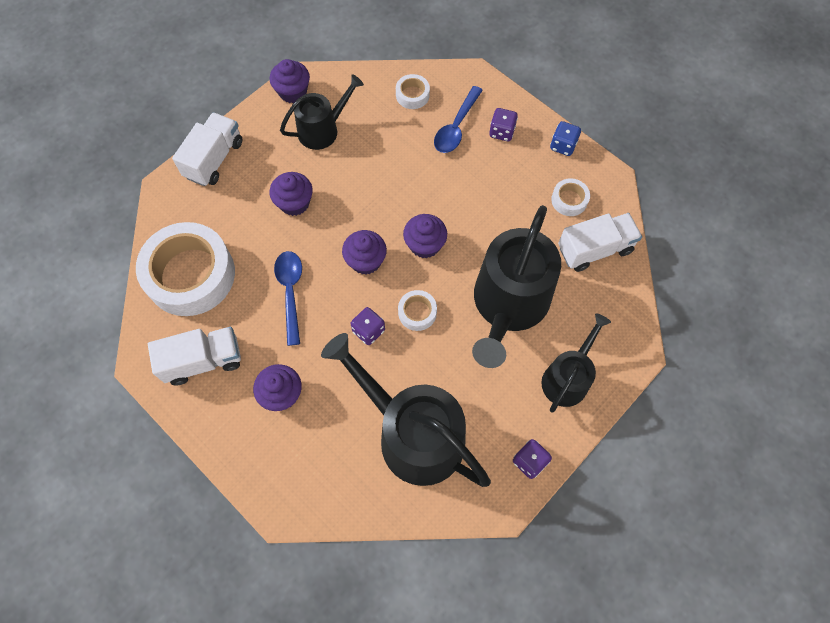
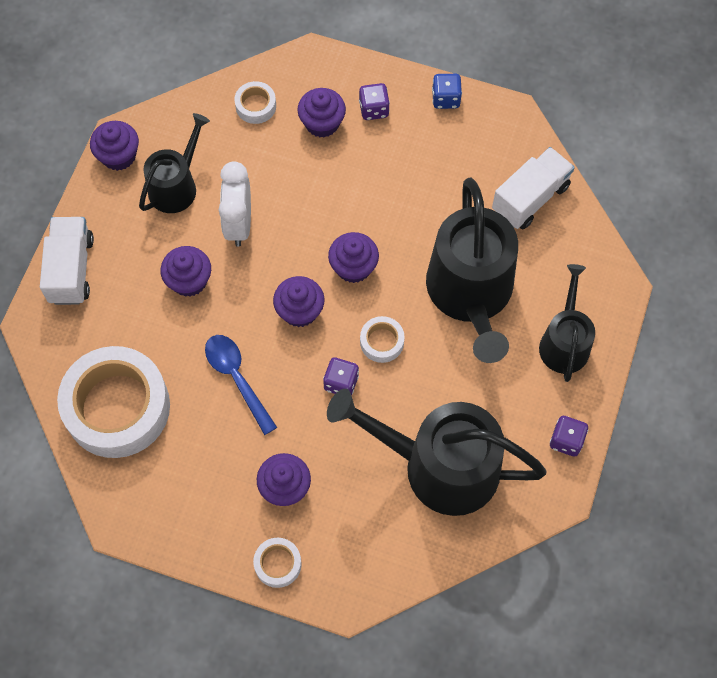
camera: 25 degrees left, 0 degrees up
(203, 361) = (183, 490): white truck -> none
(354, 176) = (239, 224): none -> white clock
(456, 127) = (322, 123): blue spoon -> purple cupcake
(569, 200) = (480, 156): white tape -> white tape (278, 564)

